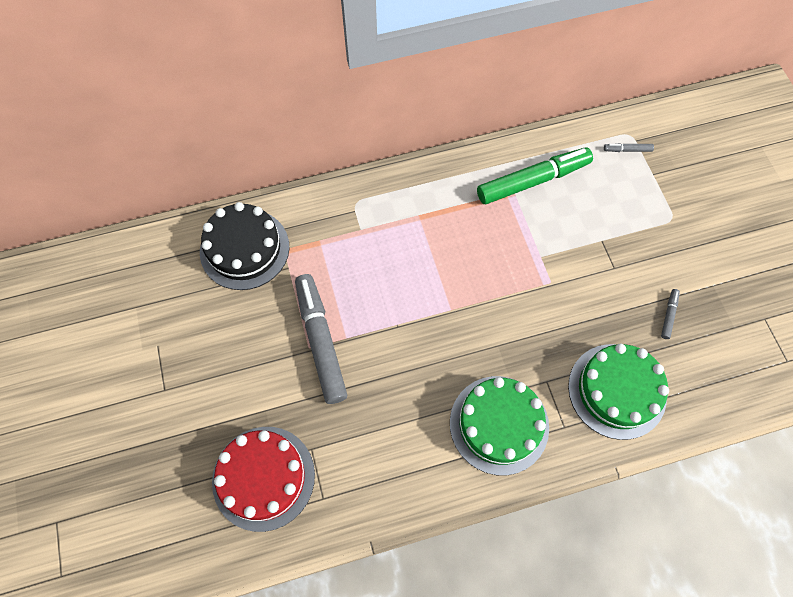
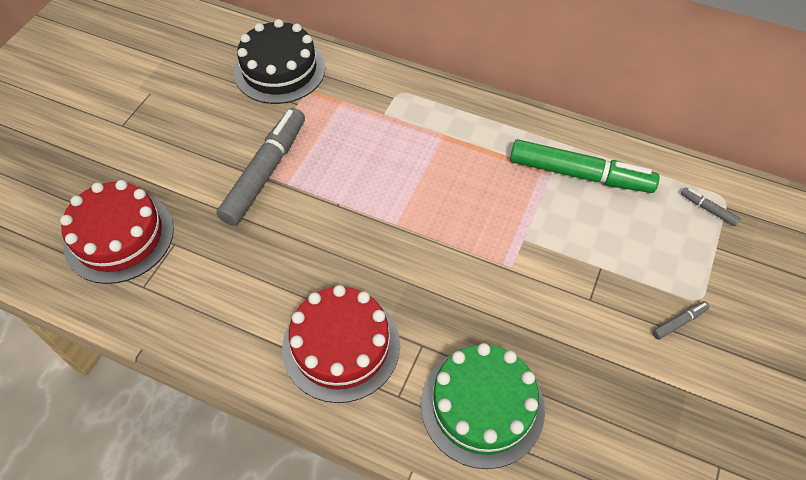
camera: 40 degrees right, 10 degrees down
(499, 424) = (341, 346): green cake -> red cake
(668, 315) = (606, 381): grey marker -> grey marker (678, 322)

